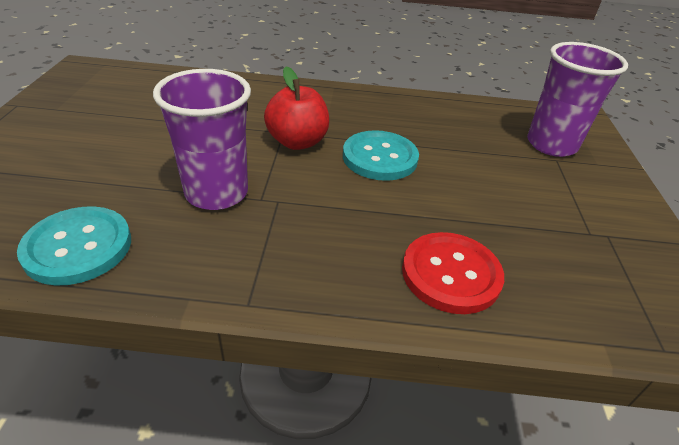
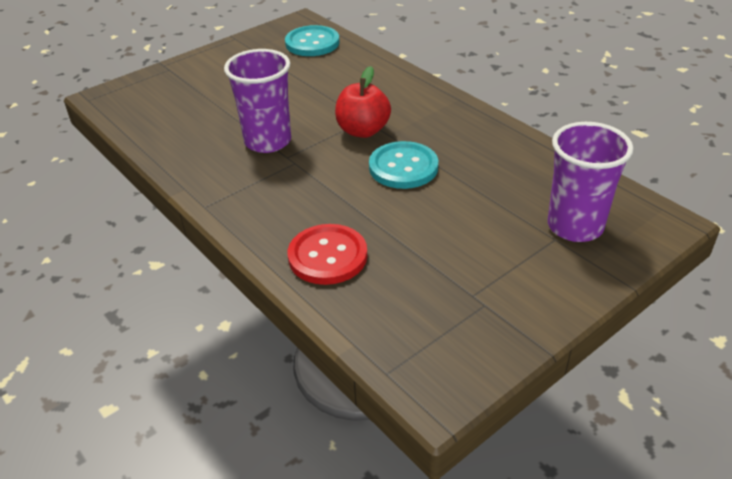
camera: 50 degrees right, 0 degrees up
(78, 247) = (170, 138): turquoise button -> turquoise button (312, 43)

